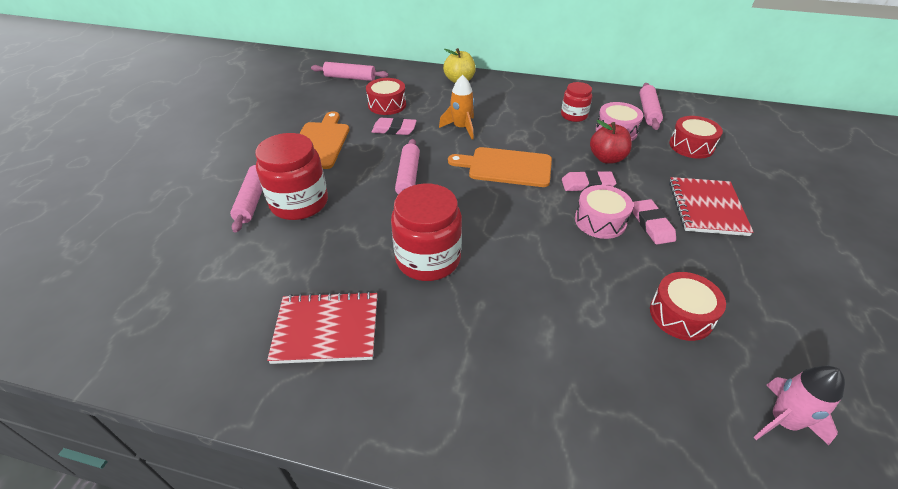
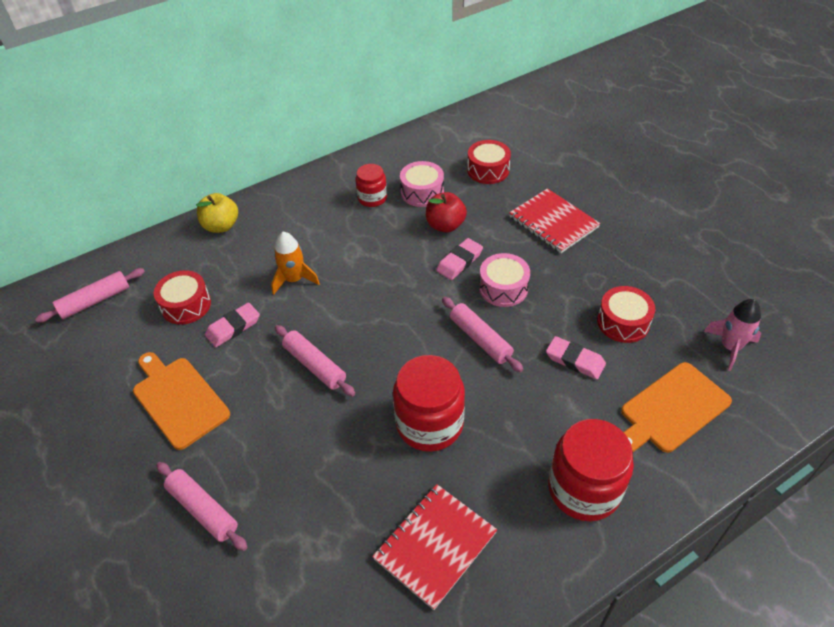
camera: 45 degrees left, 5 degrees up
(299, 203) = (253, 472): red jar -> red jar (584, 489)
(506, 167) = (382, 292): orange cutting board -> orange cutting board (672, 409)
(648, 112) = (423, 155): pink rolling pin -> pink rolling pin (480, 339)
(651, 224) = (537, 264): pink eraser -> pink eraser (575, 360)

